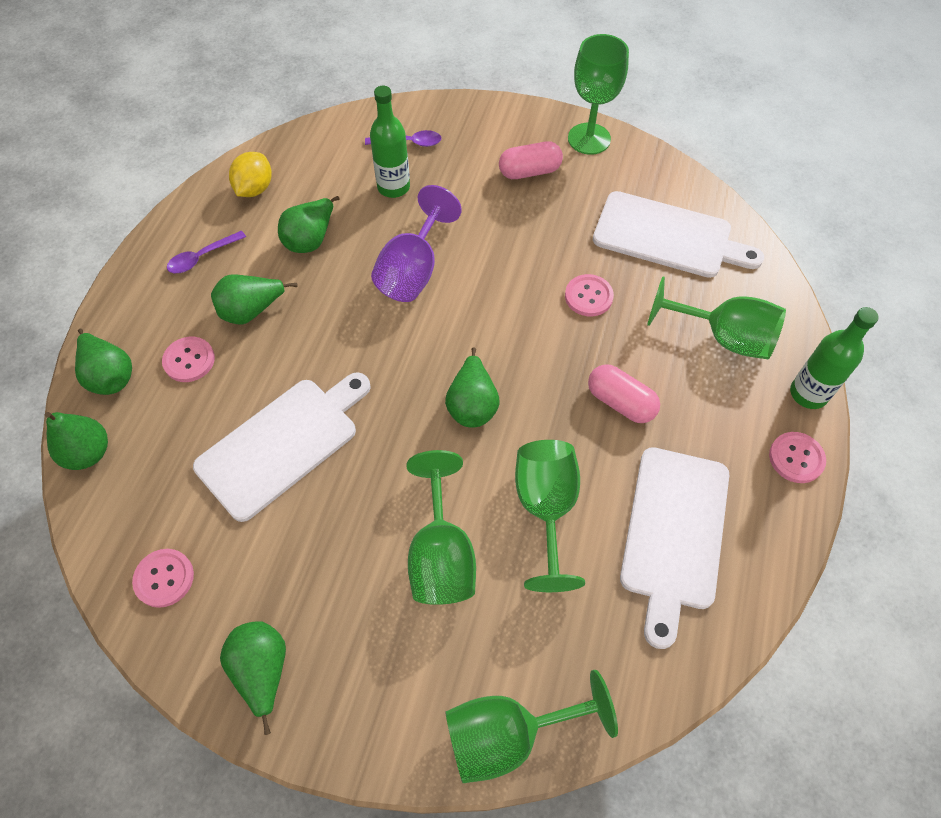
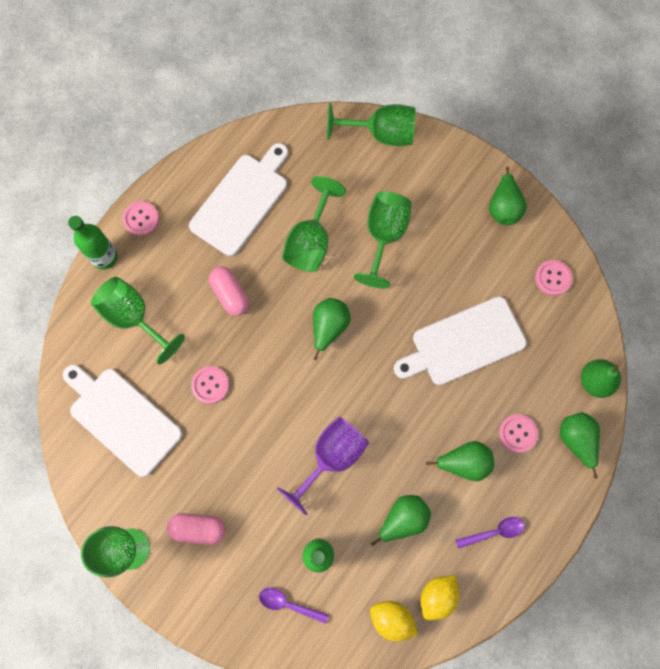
camera: 160 degrees left, 15 degrees up
(298, 160) = (391, 619): none -> yellow lemon

